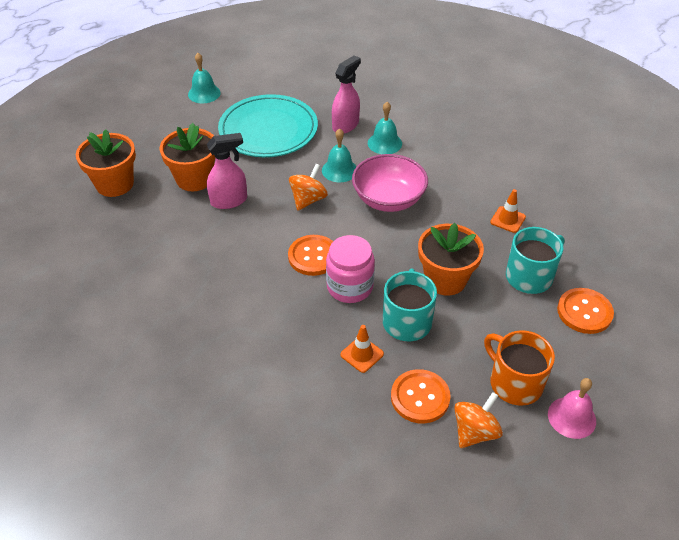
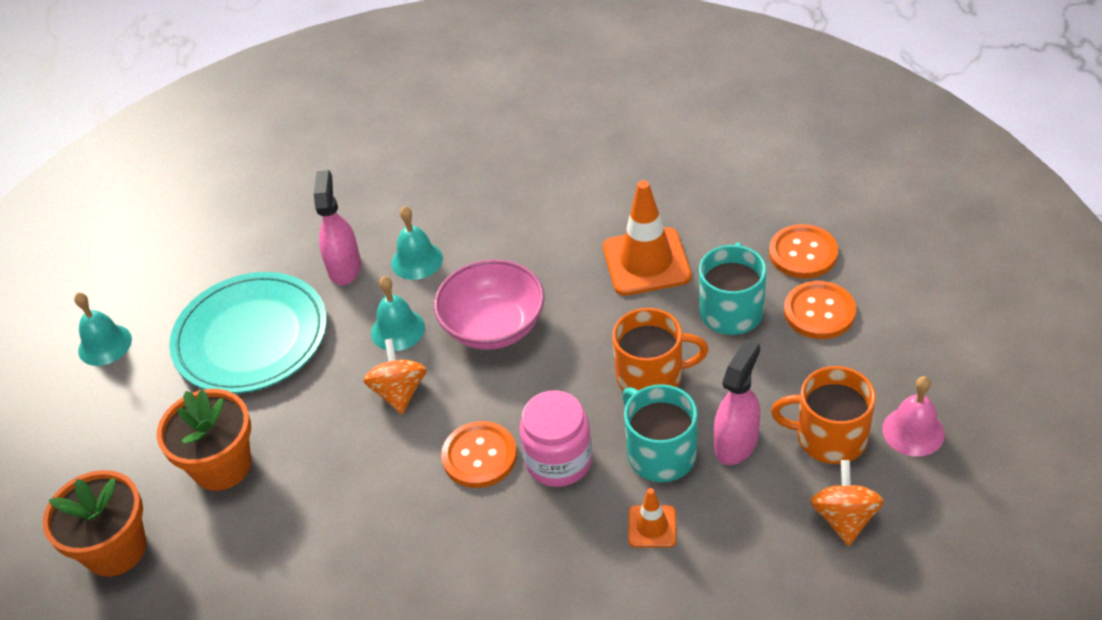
camera: 35 degrees left, 0 degrees up
(229, 201) = (300, 462): pink spray bottle -> pink spray bottle (736, 443)
(420, 397) = (758, 525): orange button -> orange button (803, 253)
(445, 279) = (651, 376): orange flower pot -> orange mug
(508, 219) = (646, 262): orange traffic cone -> orange traffic cone, size x1.95

